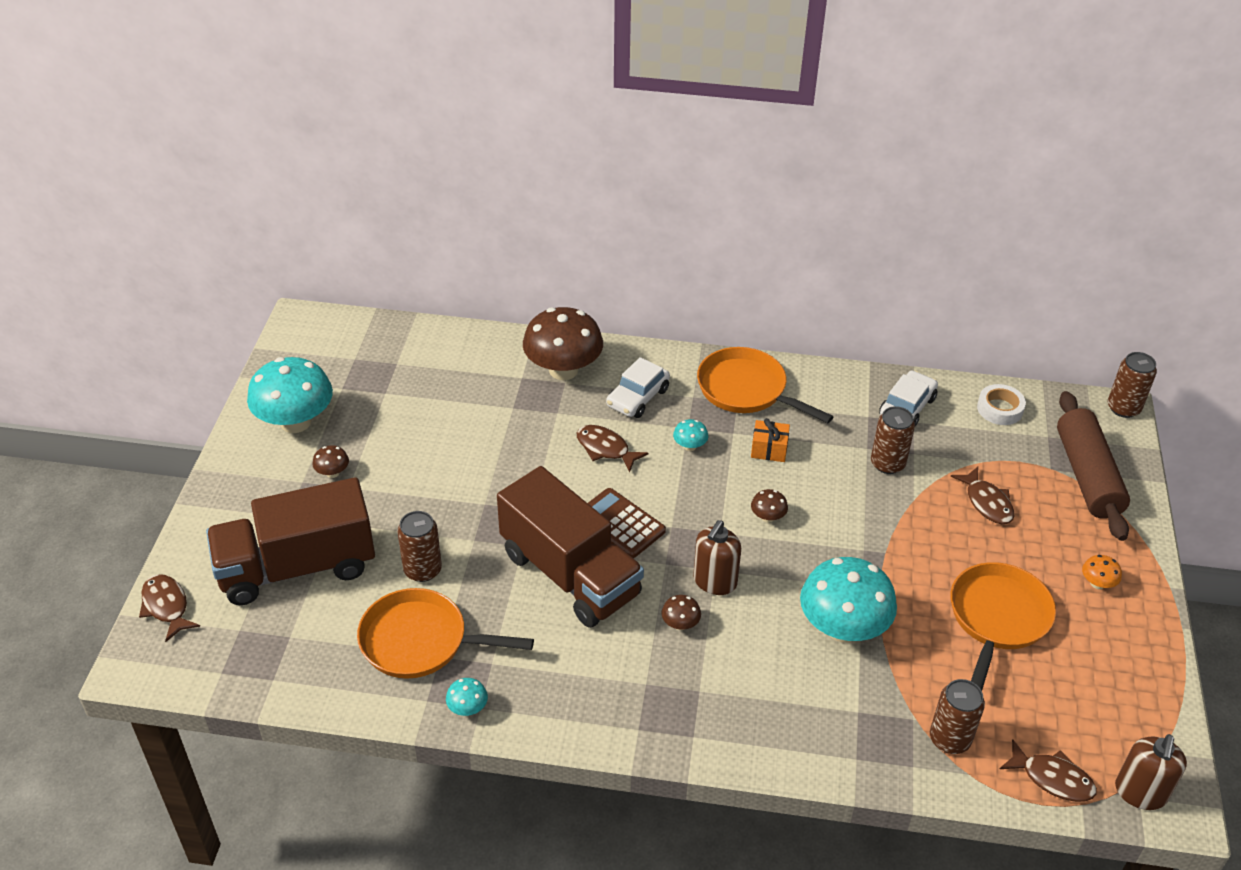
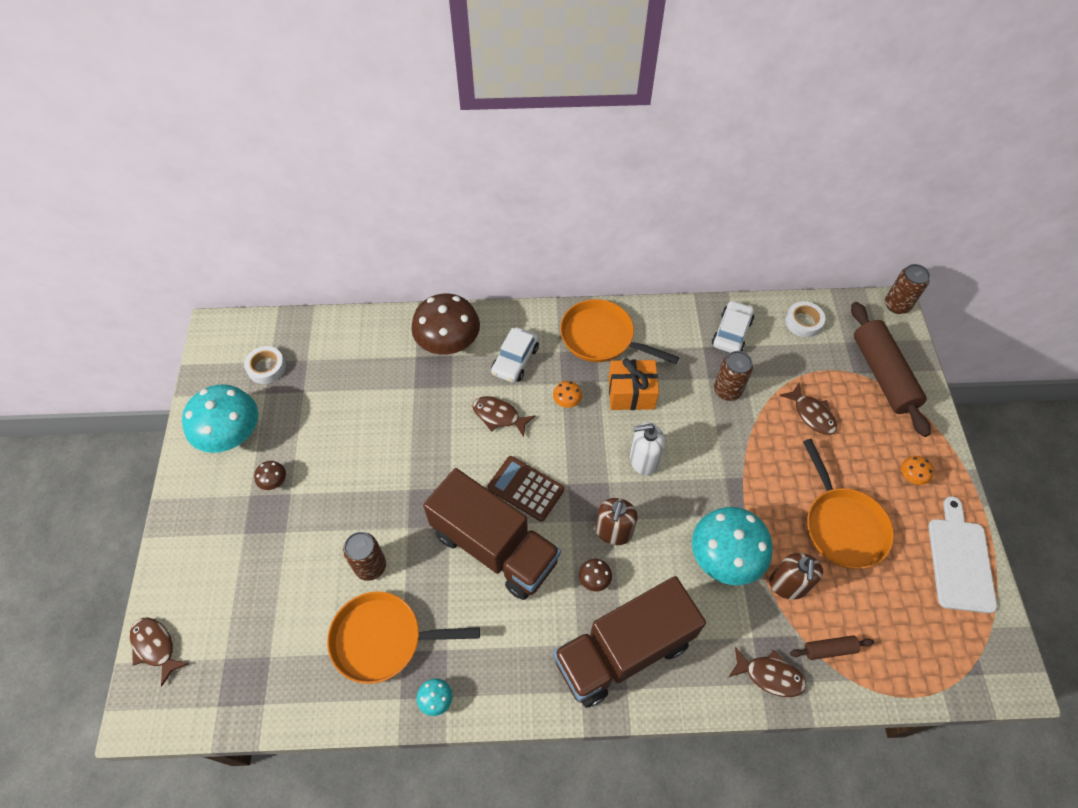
camera: 10 degrees left, 15 degrees up
(297, 567) = (262, 584): brown truck -> brown truck (623, 651)
(349, 364) = (266, 367): none -> white tape
(690, 446) = (567, 401): turquoise mushroom -> orange mushroom
(768, 517) = (643, 460): brown mushroom -> white soap dispenser
(769, 449) = (631, 393): orange gift -> orange gift, size x1.57
(949, 739) = (829, 649): brown can -> brown rolling pin
(997, 619) = (842, 525): orange pan -> orange pan turned 150 degrees clockwise
(1052, 778) = (915, 671): brown fish -> brown fish (770, 675)
(1138, 677) = (960, 560): none -> white cutting board
(1140, 793) = (983, 670): brown soap dispenser -> brown soap dispenser (788, 585)

